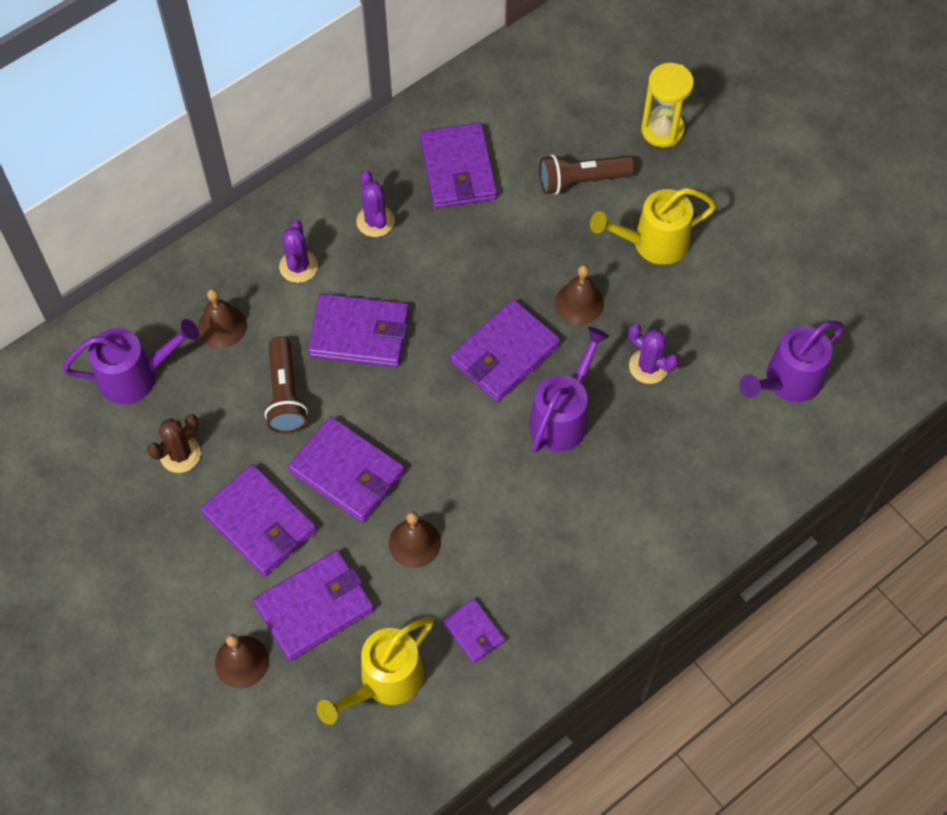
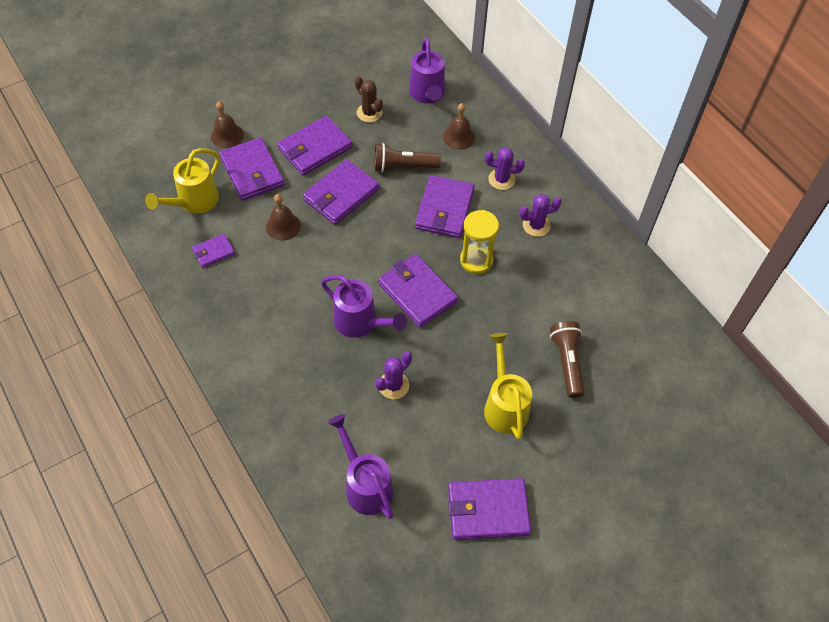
camera: 95 degrees right, 5 degrees down
(384, 682) = (194, 202): yellow watering can -> yellow watering can turned 105 degrees counterclockwise
(458, 169) = (580, 280): purple wallet -> purple wallet (488, 510)
(579, 303) = (454, 346): brown bell -> none
(662, 130) = (617, 430): yellow hourglass -> yellow hourglass (476, 260)

